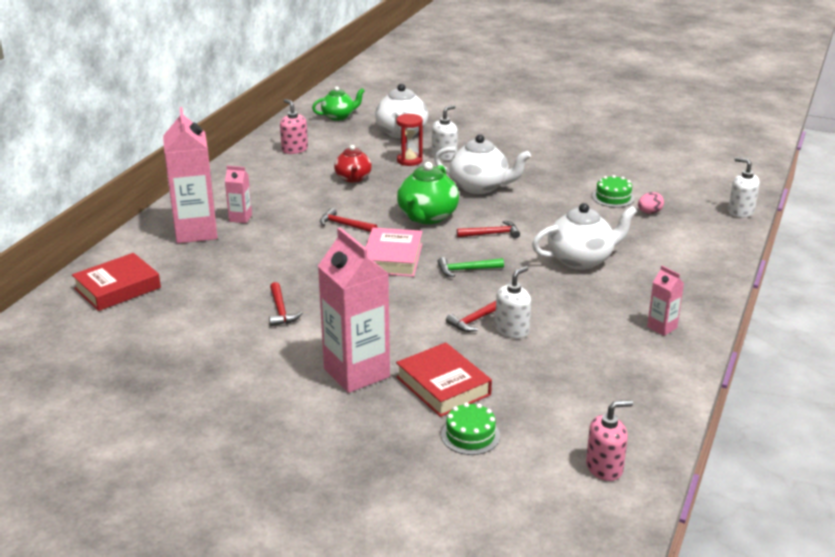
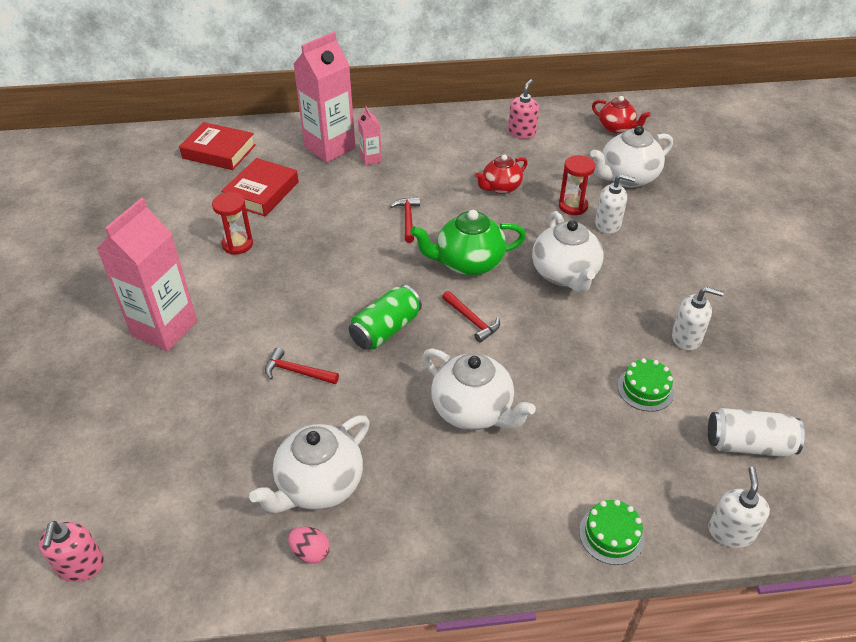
camera: 60 degrees right, 15 degrees up
(281, 310) = (237, 244): red hammer -> red hourglass
(339, 116) = (616, 128): green teapot -> red teapot
(392, 258) = (370, 272): pink book -> none
(443, 386) = (170, 392): red book -> red book (262, 192)
(466, 270) = (385, 329): green hammer -> green can
(470, 435) = (98, 441): green cake -> green cake (611, 535)
(512, 330) = (293, 405): white soap dispenser -> white soap dispenser (686, 338)
(603, 338) = (318, 485): none -> white teapot
(604, 467) = (81, 566): pink soap dispenser -> pink soap dispenser turned 45 degrees clockwise
(649, 212) = (638, 435): pink egg -> pink egg (310, 552)
(662, 327) = (374, 533): pink carton -> none
(682, 184) = (748, 444): none -> white can

